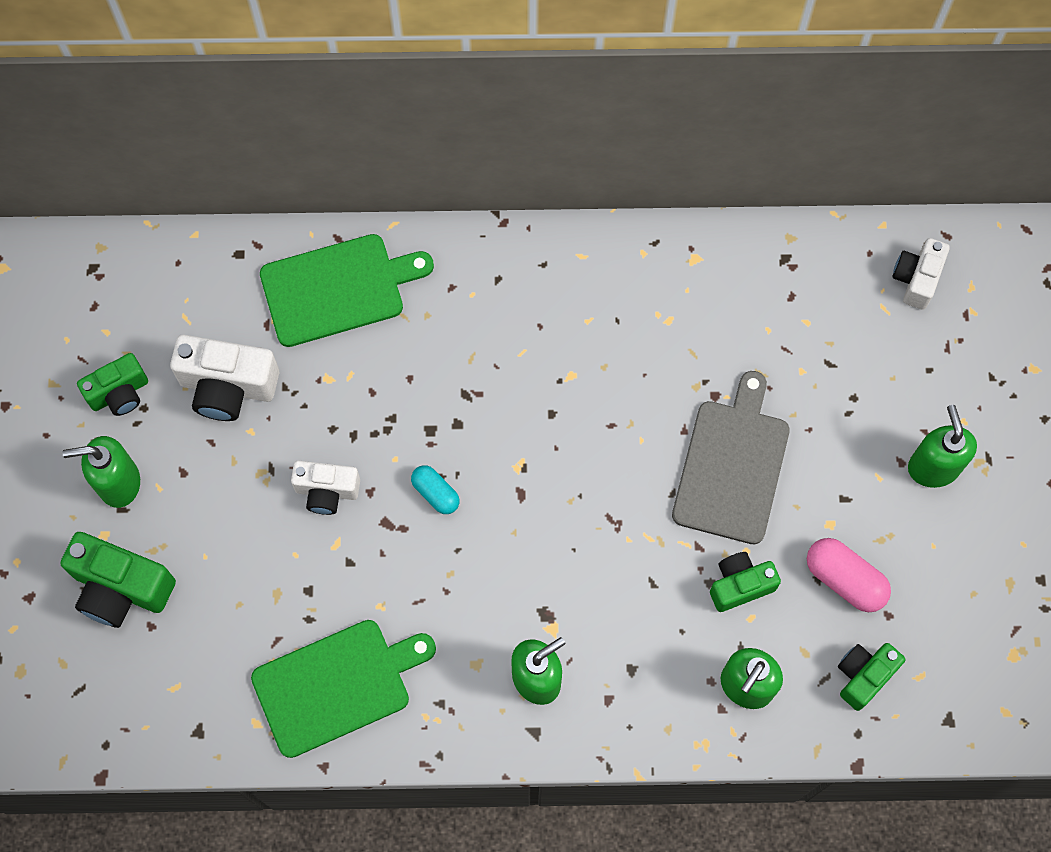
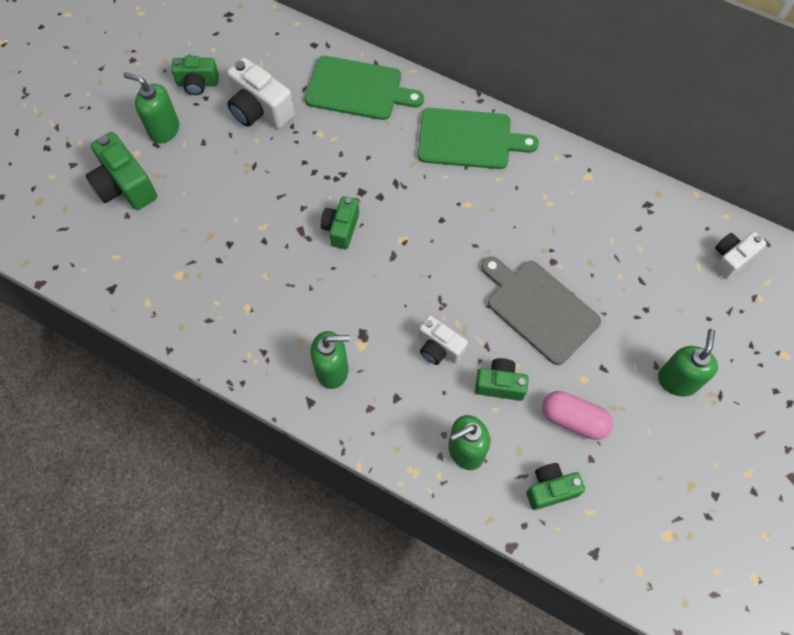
camera: 30 degrees right, 5 degrees down
(327, 491) = (277, 194): white camera -> white camera (439, 348)
(337, 685) = (209, 306): green cutting board -> green cutting board (469, 139)
(435, 493) = (341, 228): turquoise capsule -> green camera
(732, 465) = (539, 309): grey cutting board -> grey cutting board turned 90 degrees counterclockwise
(845, 579) = (573, 419): pink capsule -> pink capsule turned 45 degrees counterclockwise

